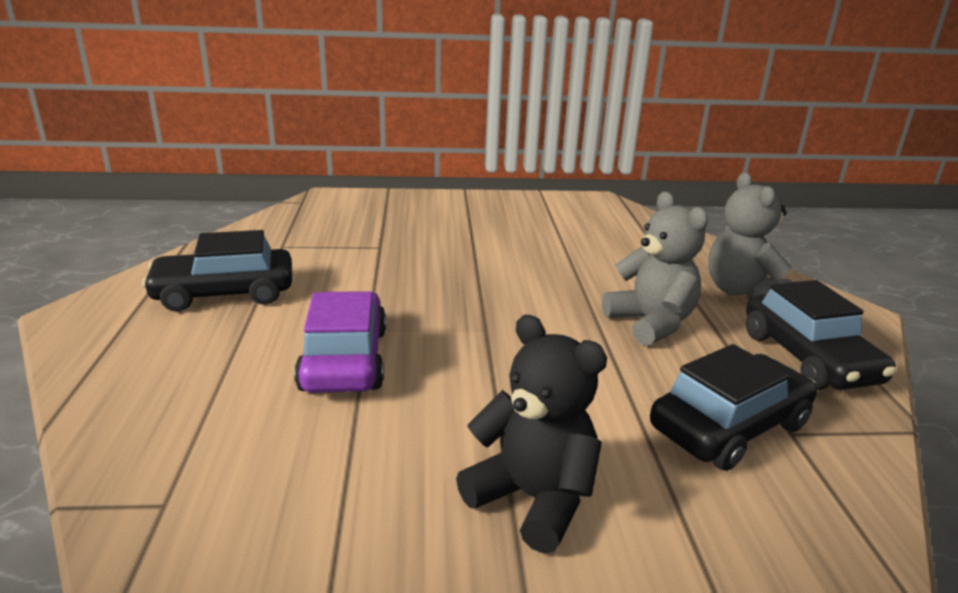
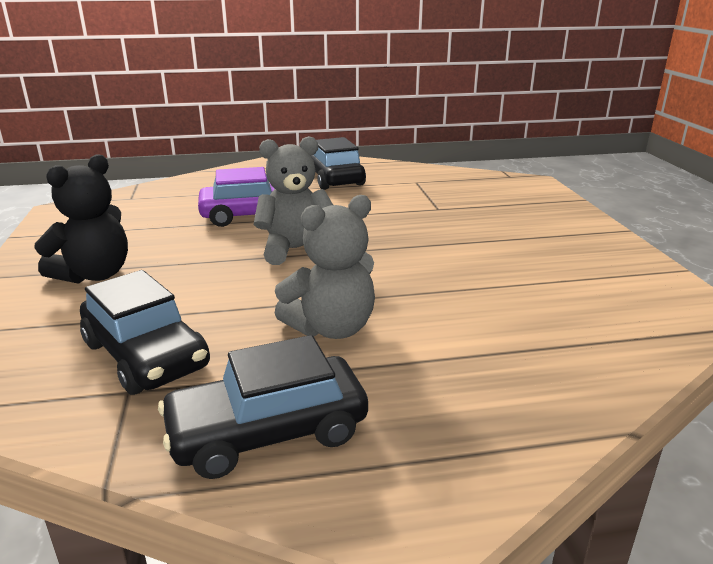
camera: 85 degrees right, 0 degrees up
(741, 292) = (442, 403): grey teddy bear -> grey teddy bear (296, 250)

